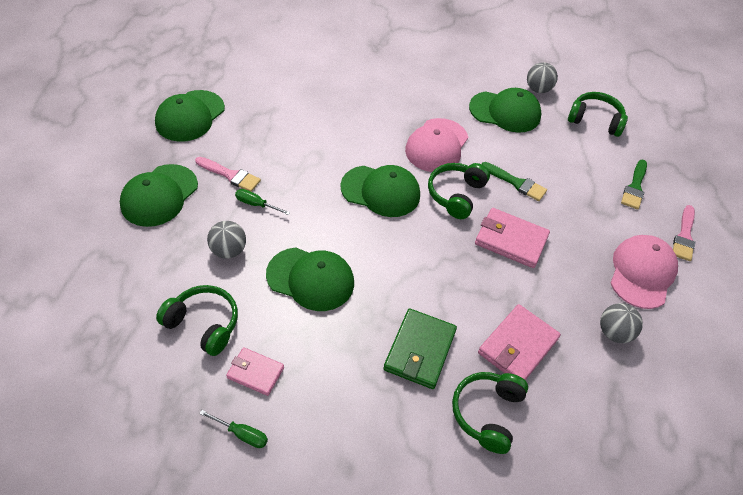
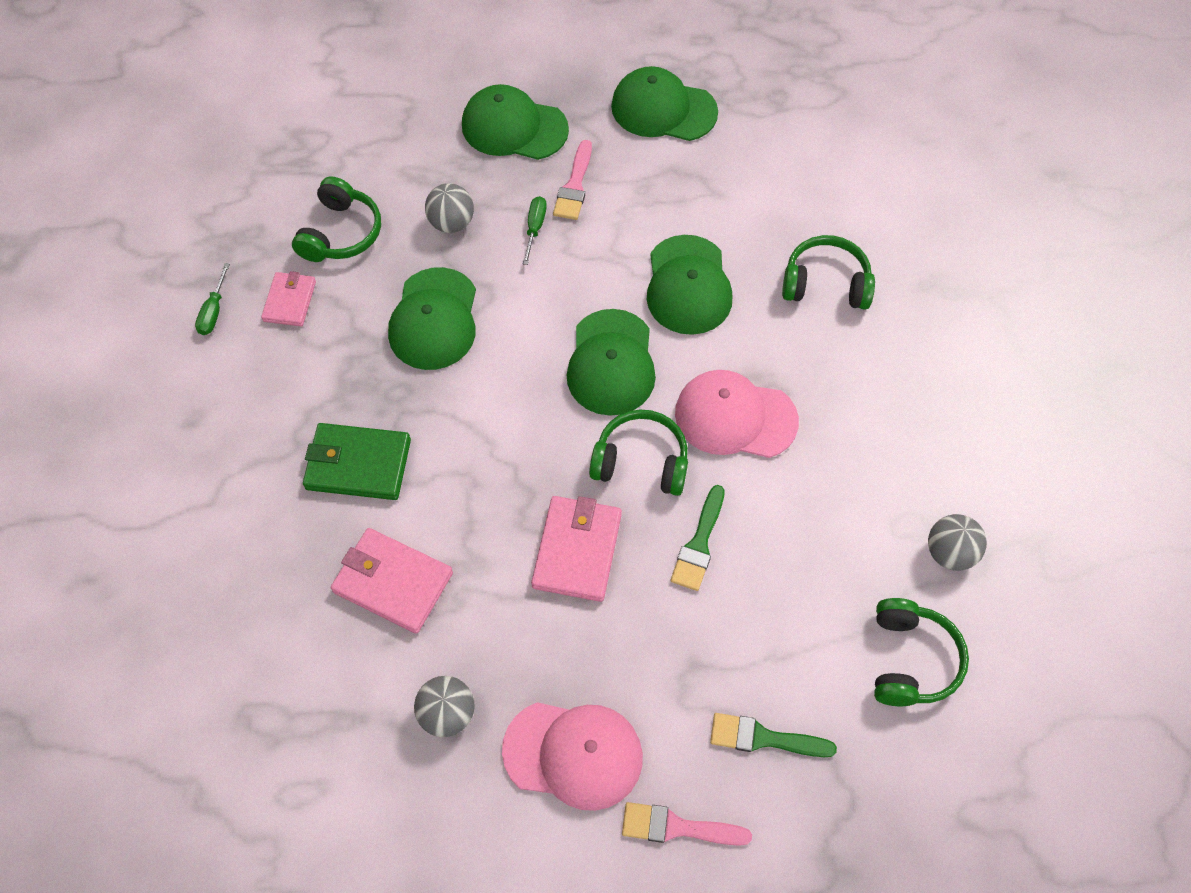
camera: 80 degrees right, 10 degrees up
(487, 413) = (285, 558): green headphones -> green headphones (825, 284)
(505, 112) = (861, 505): green cap -> green cap (688, 285)

